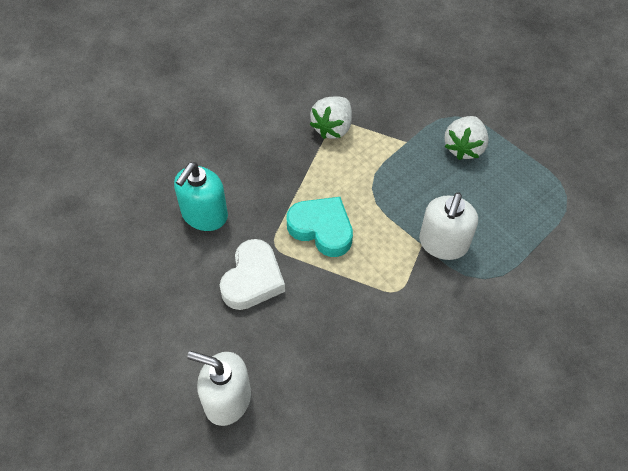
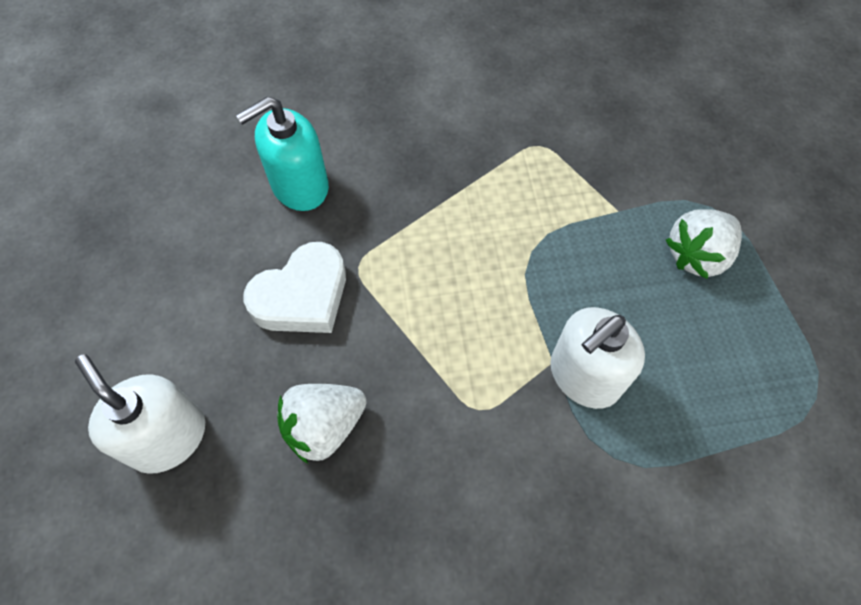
camera: 30 degrees right, 5 degrees up
(322, 229) = (431, 274): turquoise heart -> none
(332, 127) = (529, 148): white strawberry -> white strawberry (324, 426)

